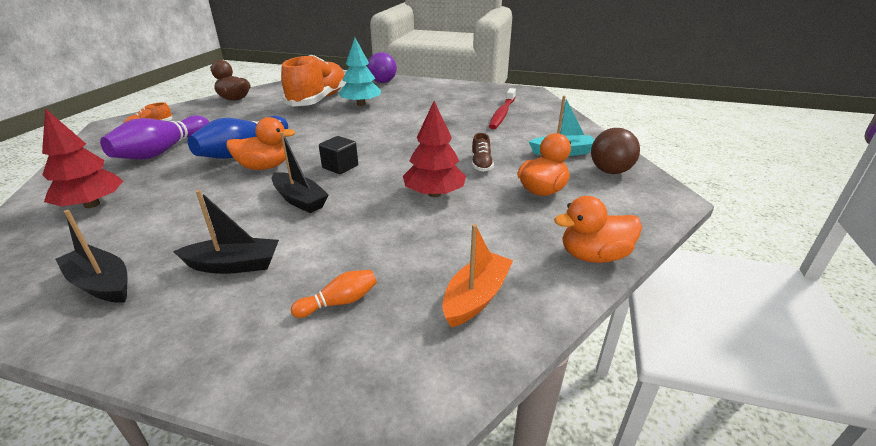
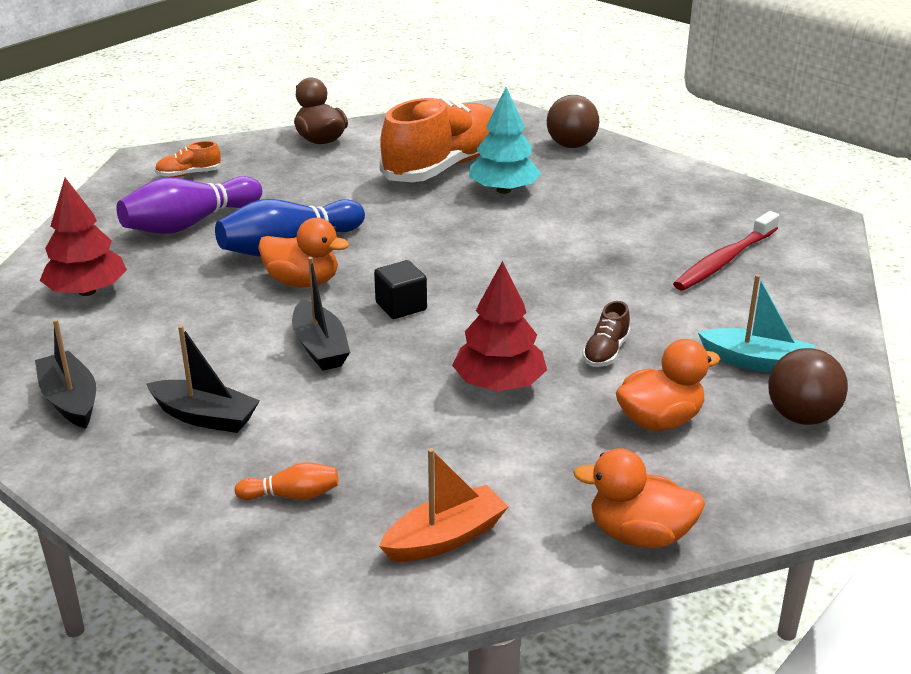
camera: 25 degrees right, 0 degrees up
(382, 82) = (571, 145): purple ball -> brown ball

